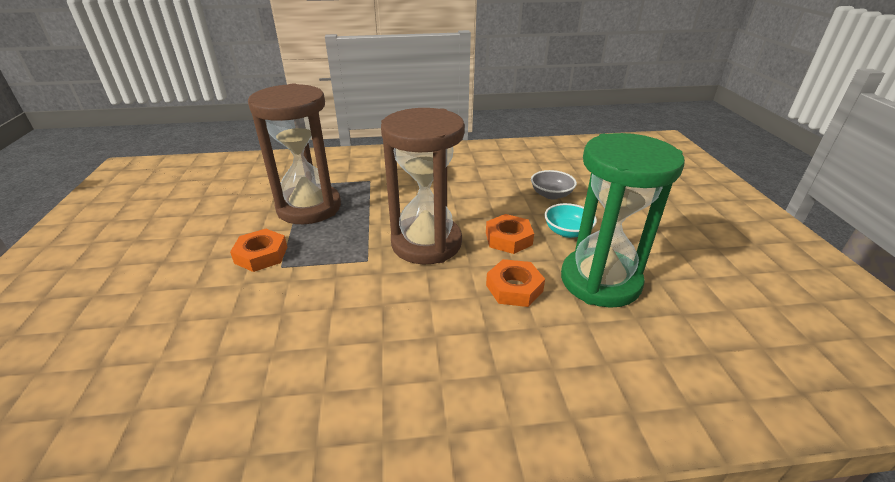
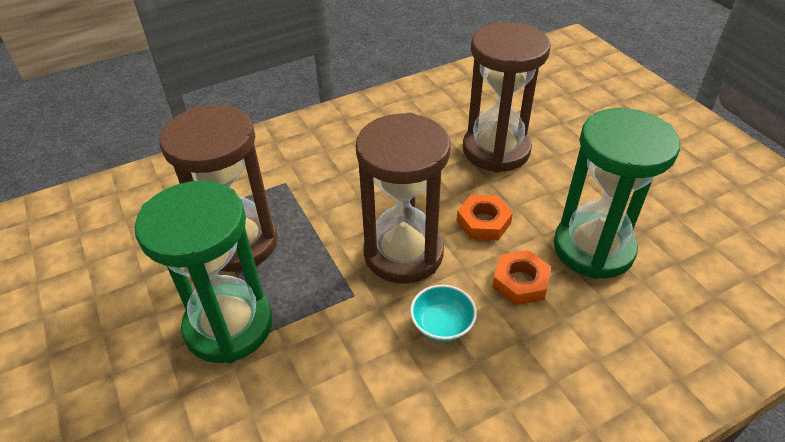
camera: 20 degrees left, 10 degrees up
(261, 255) = (229, 326): orange nut -> green hourglass
(551, 194) = (496, 150): grey bowl -> brown hourglass
(567, 231) = (535, 196): turquoise bowl -> turquoise bowl (442, 324)

